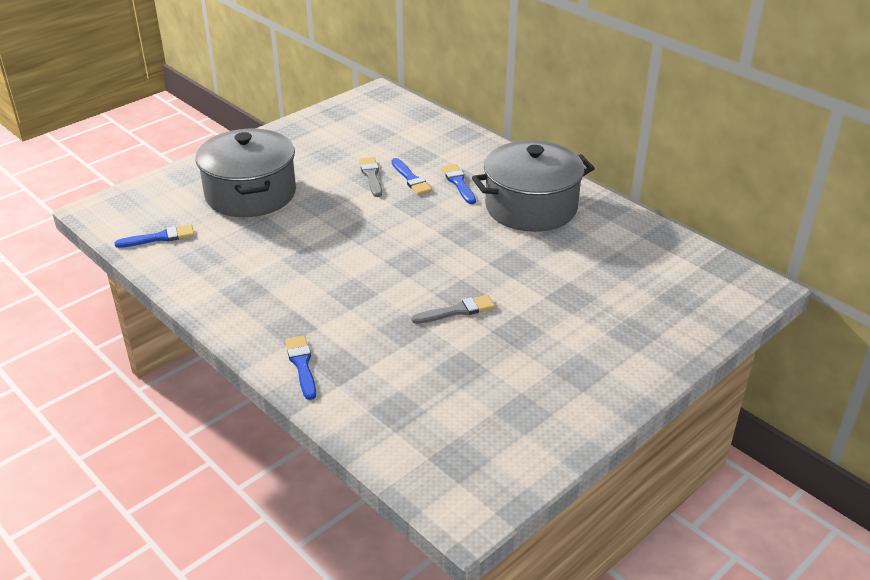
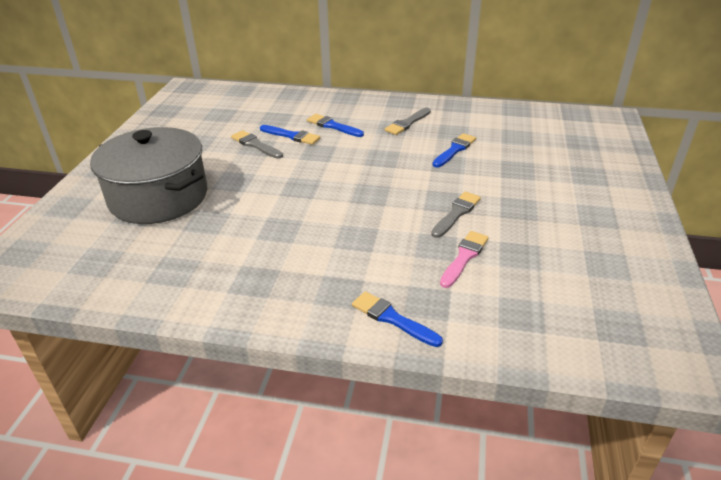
camera: 35 degrees left, 0 degrees up
(159, 237) = (103, 272): blue brush -> blue brush (454, 150)
(413, 348) = (464, 257): none -> pink brush
(531, 207) = (407, 123): grey pot -> grey brush

